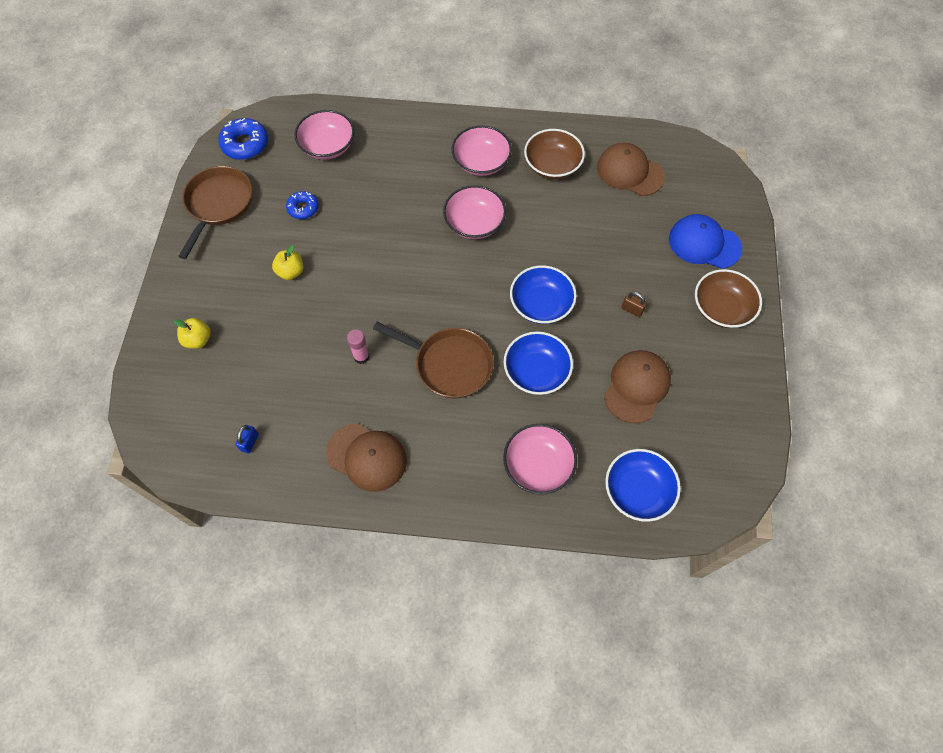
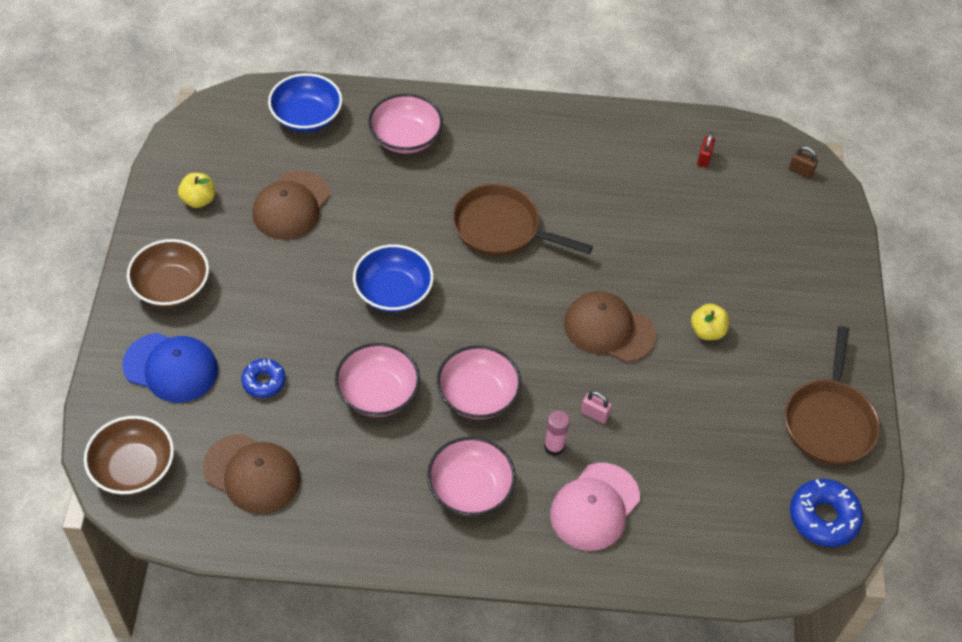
camera: 175 degrees right, 10 degrees down
(198, 340) = (793, 255): yellow apple -> yellow apple (198, 200)
(250, 442) = (704, 159): blue padlock -> red padlock
(303, 208) = (713, 416): blue donut -> blue donut (264, 382)
(328, 146) = (700, 514): pink bowl -> pink bowl (378, 393)
(361, 356) = (602, 237): pink glue stick -> pink glue stick (554, 447)
(367, 457) = (581, 146): brown cap -> brown cap (609, 329)
(389, 210) = (594, 414): none -> pink padlock
(398, 151) = (595, 507): none -> pink cap
(536, 372) = (403, 221): blue bowl -> none
(552, 165) = (365, 484): brown bowl -> brown bowl (133, 468)
(632, 309) = (282, 286): brown padlock -> brown padlock (800, 171)

